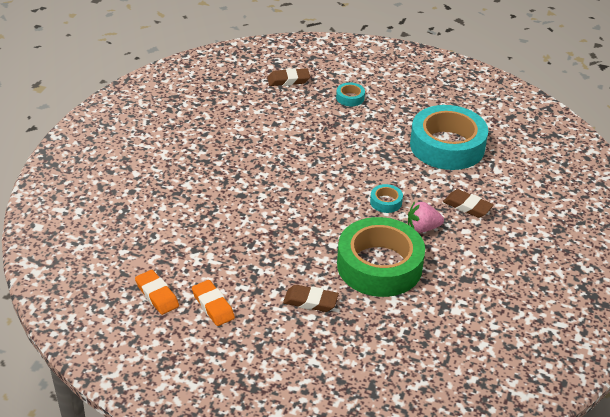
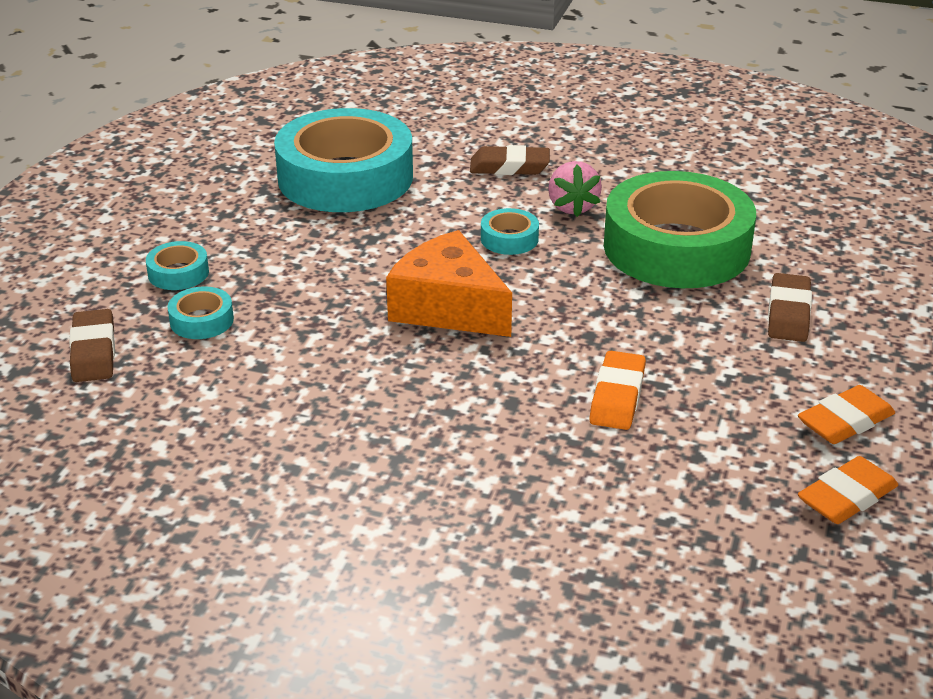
camera: 90 degrees left, 5 degrees down
(242, 228) = (617, 396): none -> orange eraser
(311, 106) = (201, 320): none -> turquoise tape
(319, 178) = (448, 307): none -> orange cheese
(467, 206) = (509, 167): brown eraser -> brown eraser turned 60 degrees clockwise

